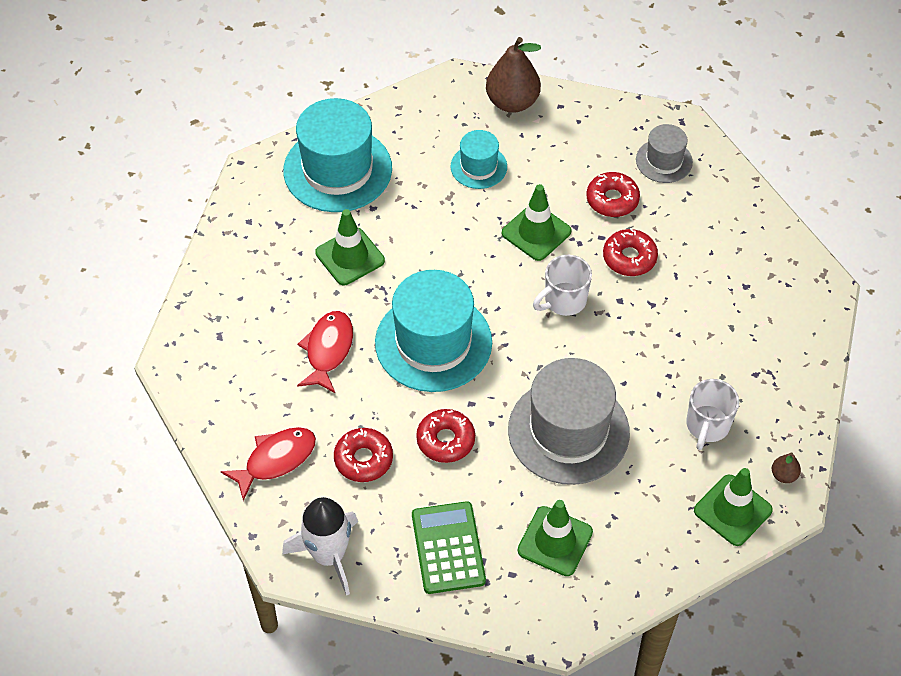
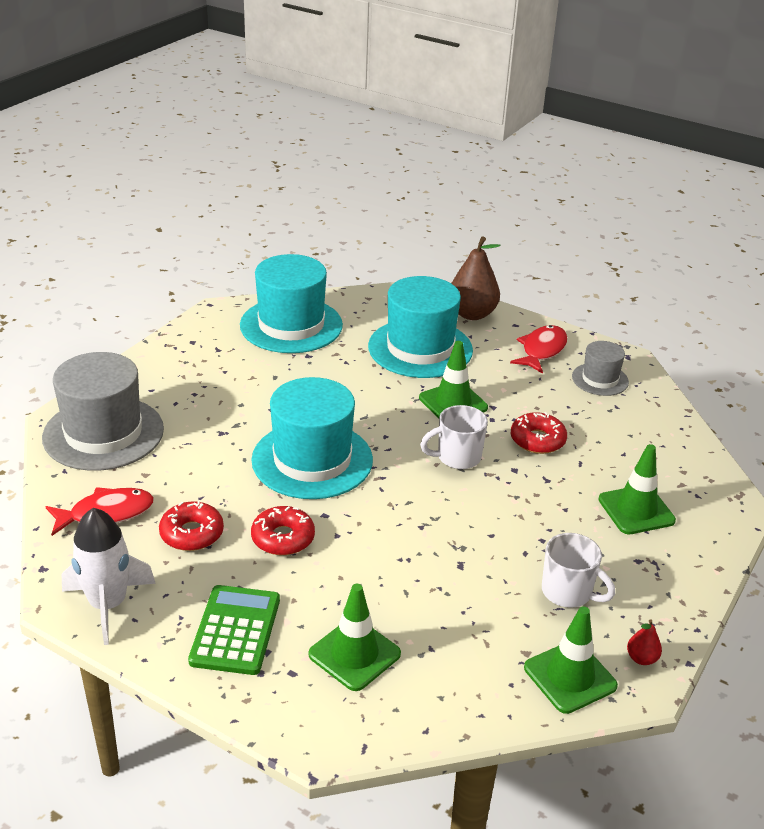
camera: 15 degrees right, 20 degrees down
(328, 350) = (208, 443): red fish -> red fish (542, 350)
(350, 257) = (268, 383): green traffic cone -> green traffic cone (636, 510)
(478, 166) = (420, 348): turquoise hat -> turquoise hat, size x1.91
(568, 431) = (414, 561): grey hat -> grey hat (103, 433)
(612, 200) = (537, 395): red donut -> none
(707, 426) = (568, 592): white mug -> white mug turned 90 degrees counterclockwise
(783, 475) = (641, 658): brown pear -> red pear

